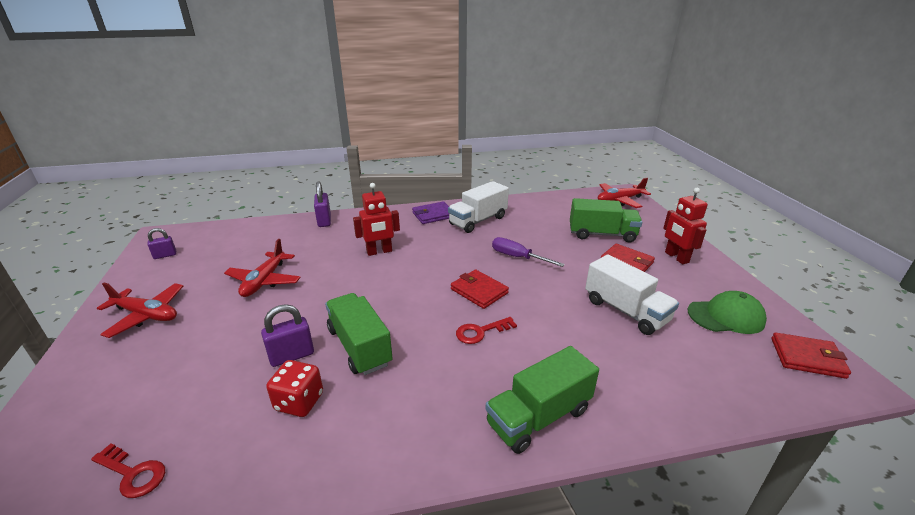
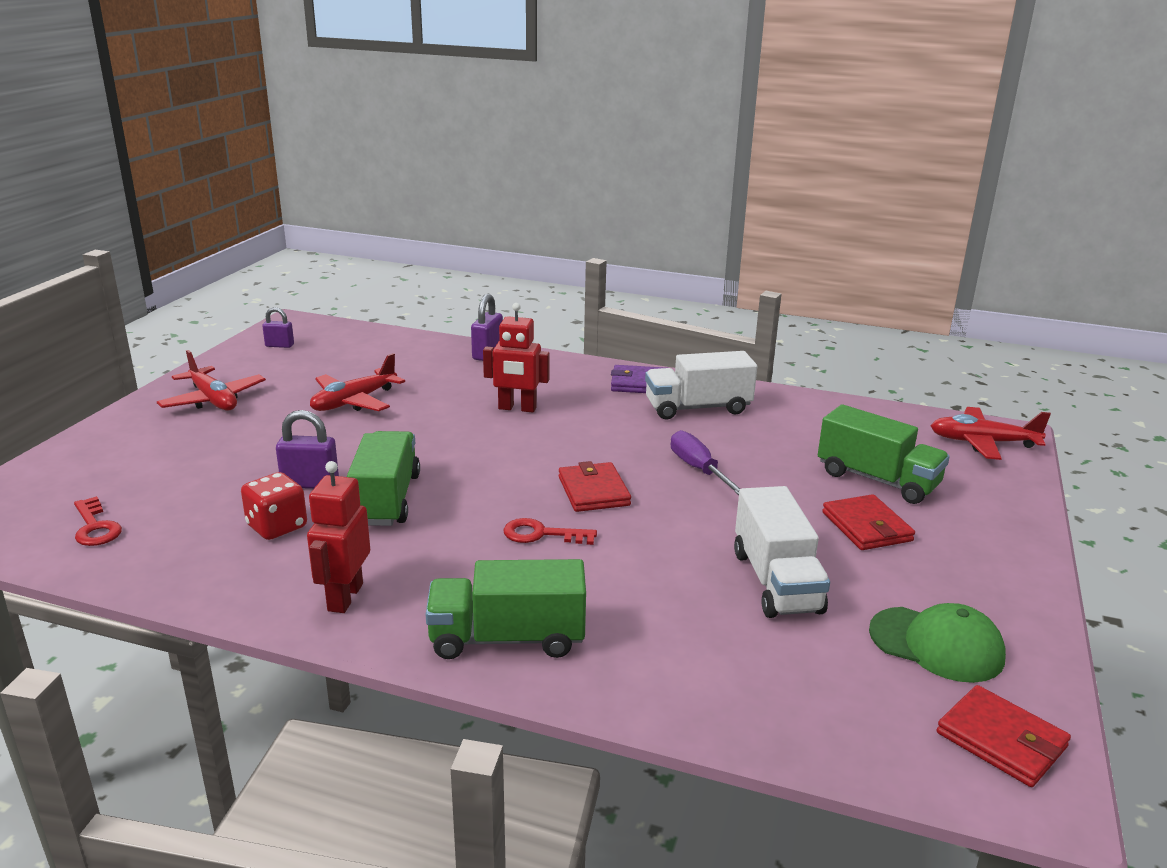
camera: 30 degrees right, 5 degrees down
(676, 257) = (967, 547): red robot -> red robot (344, 597)

